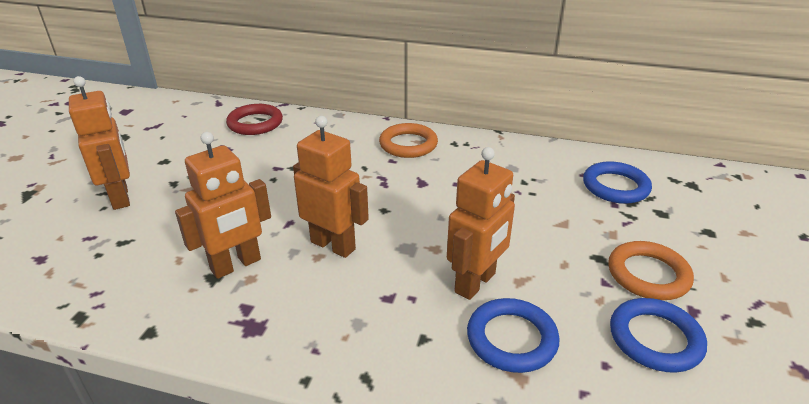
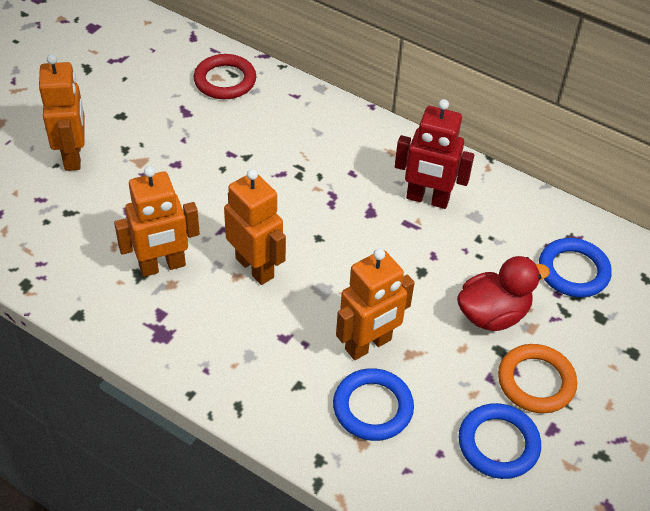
camera: 15 degrees right, 15 degrees up
(408, 144) = (379, 154): orange ring -> none
(465, 165) = (427, 199): none -> red robot
(573, 232) = (492, 314): none -> red duck

